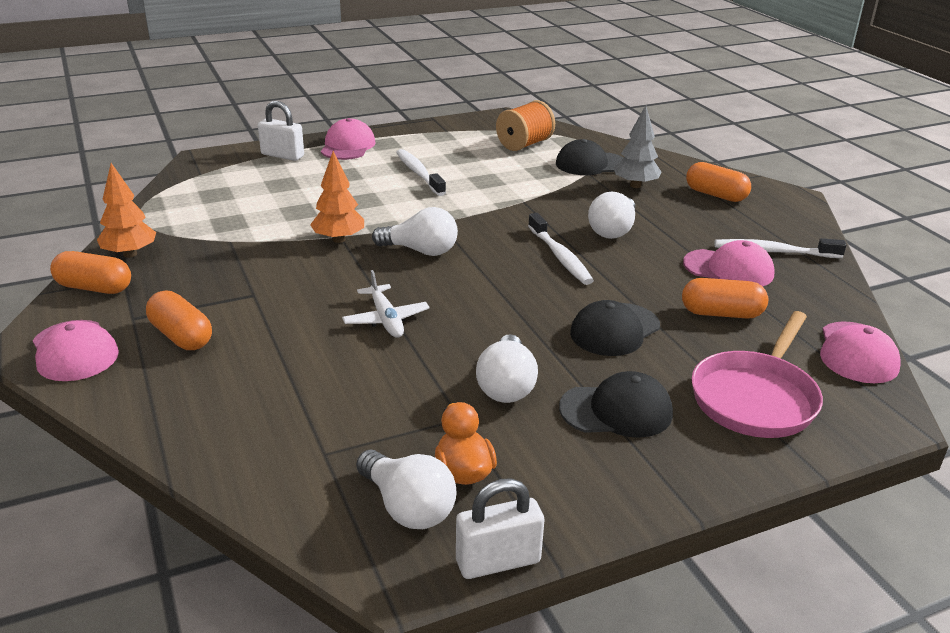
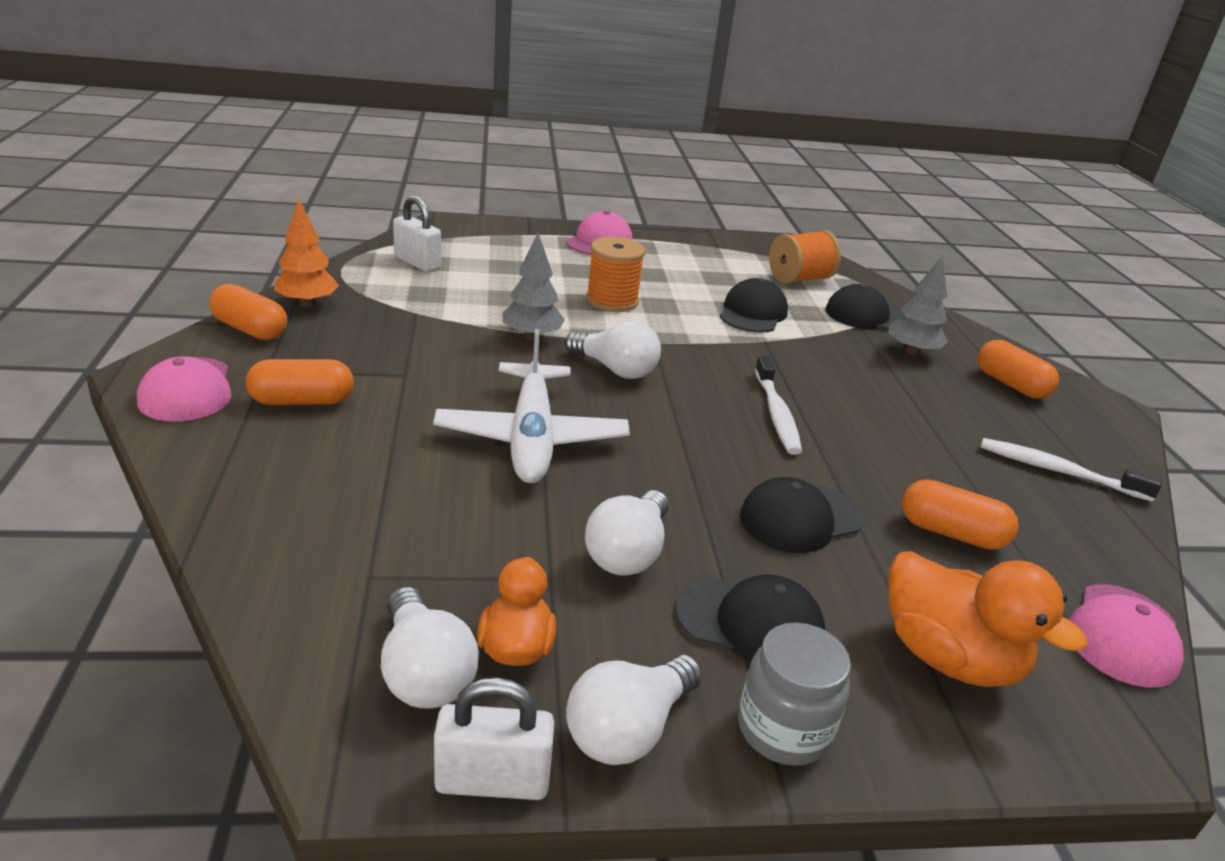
camera: 15 degrees right, 0 degrees up
(181, 336) = (302, 401): orange capsule -> orange capsule turned 75 degrees counterclockwise
(282, 155) = (525, 237): white padlock -> white padlock (417, 263)
(339, 239) = (532, 337): orange tree -> grey tree
(386, 195) = (612, 300): none -> orange spool
(386, 319) = (531, 437): white plane -> white plane, size x1.83
(419, 173) = (661, 285): white toothbrush -> none
(503, 181) = (753, 313): none -> black cap
(613, 230) = (857, 398): white light bulb -> white light bulb (628, 729)
(672, 473) = (783, 729): none -> grey jar
(728, 269) = (987, 479): pink cap -> none
(756, 398) = (948, 658): pink pan -> orange duck

